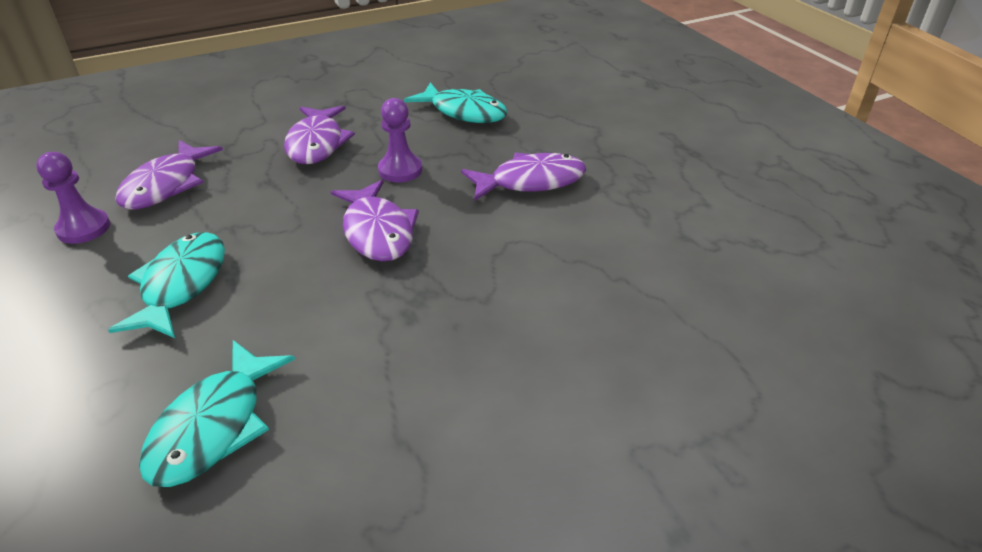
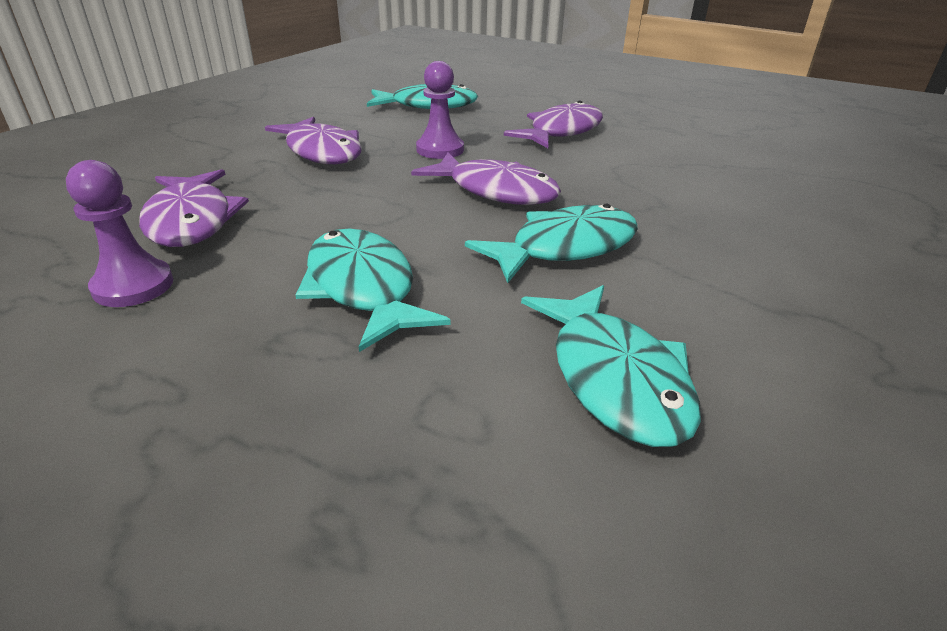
camera: 35 degrees left, 5 degrees down
(342, 309) = (565, 248): none -> turquoise fish

